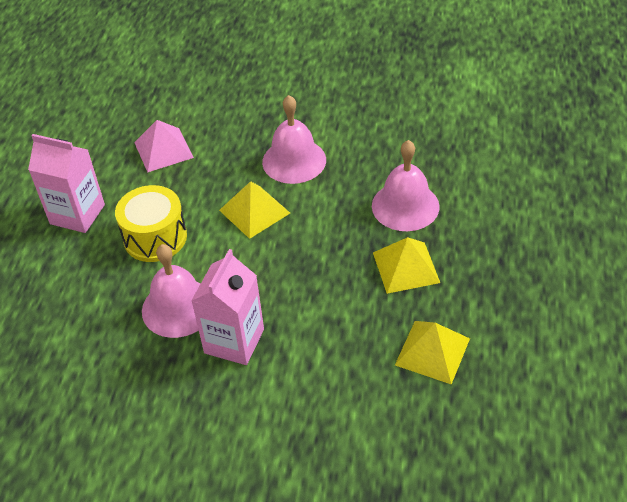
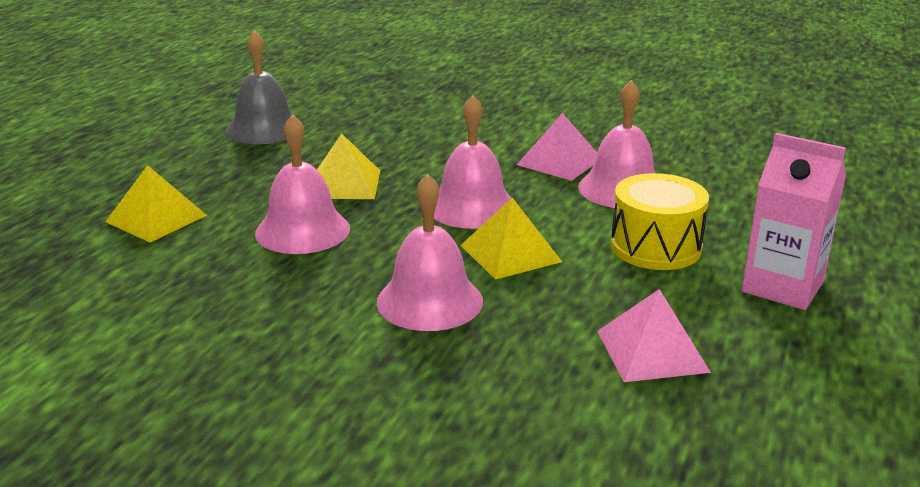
camera: 170 degrees left, 20 degrees down
(234, 341) = (559, 161): pink carton -> pink pyramid
(294, 257) = (472, 207): none -> pink bell
(432, 351) = (362, 135): yellow pyramid -> yellow pyramid (156, 218)
(533, 343) = (264, 129): none -> grey bell

